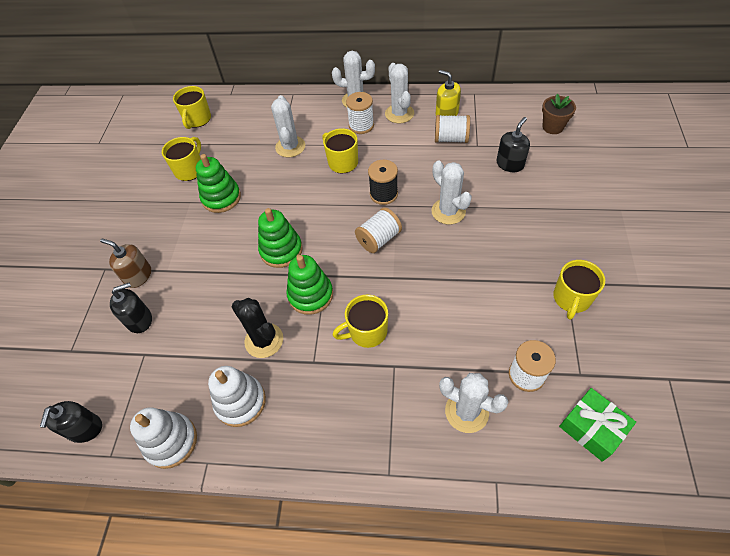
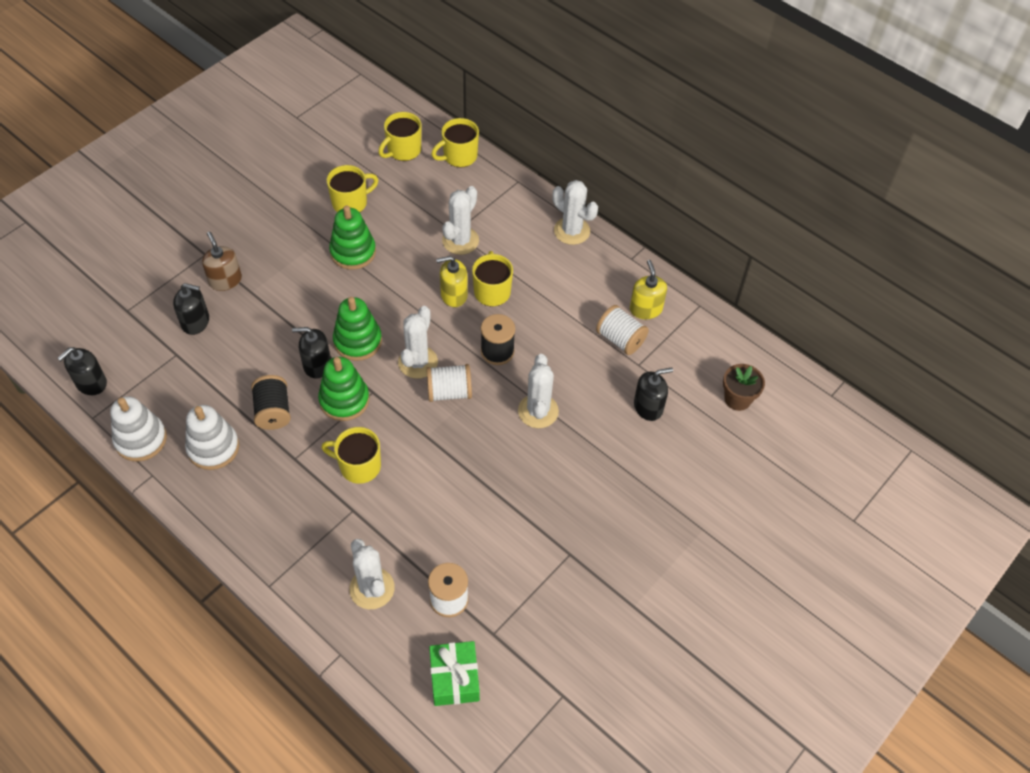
camera: 30 degrees right, 0 degrees up
(264, 340) = (273, 411): black cactus -> black spool
(266, 285) = (317, 365): none -> black soap dispenser
(319, 180) = (454, 295): none -> yellow soap dispenser
(361, 125) = (548, 263): white spool -> none
(399, 114) = (599, 276): white cactus -> white cactus (418, 362)
(571, 299) = (558, 570): yellow mug -> yellow mug (459, 156)

